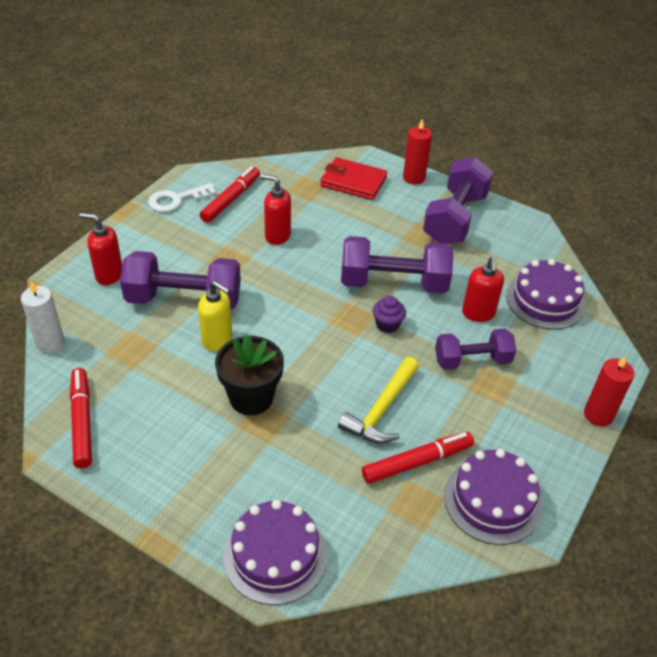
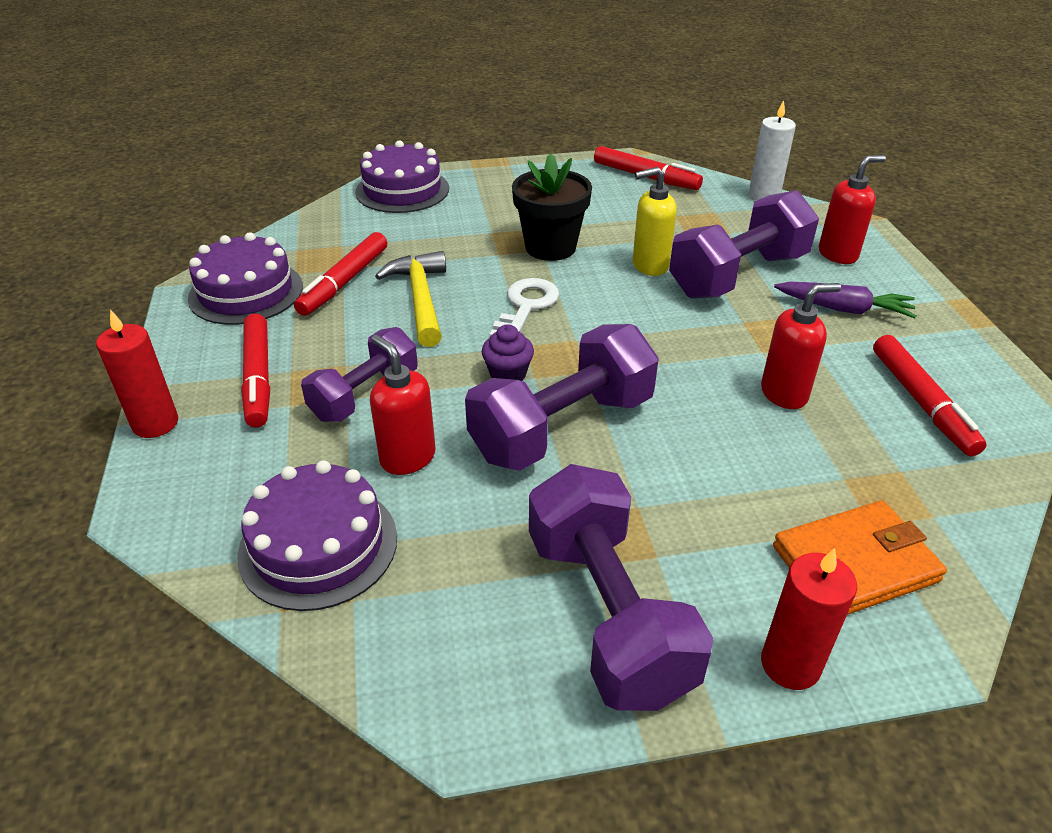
camera: 140 degrees right, 5 degrees down
(174, 249) = (844, 309): none -> purple carrot
(176, 200) = (964, 358): white key -> white key (526, 307)
(353, 182) = (855, 564): red wallet -> orange wallet
(524, 411) = (258, 378): none -> red marker

